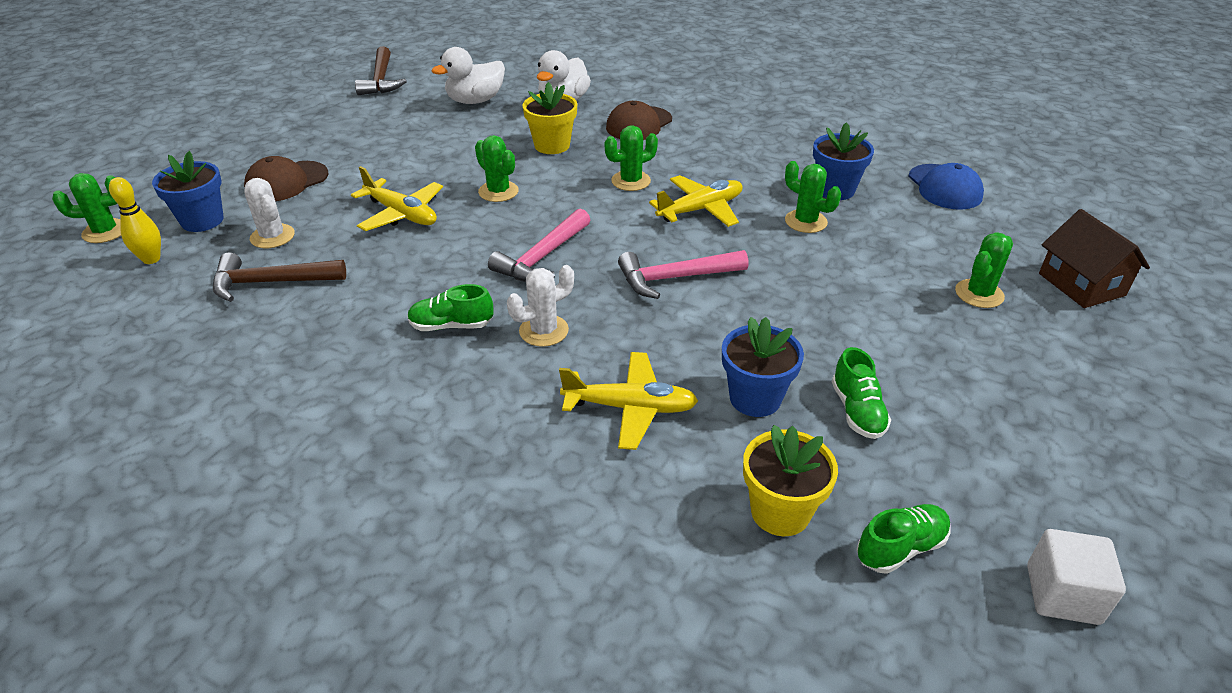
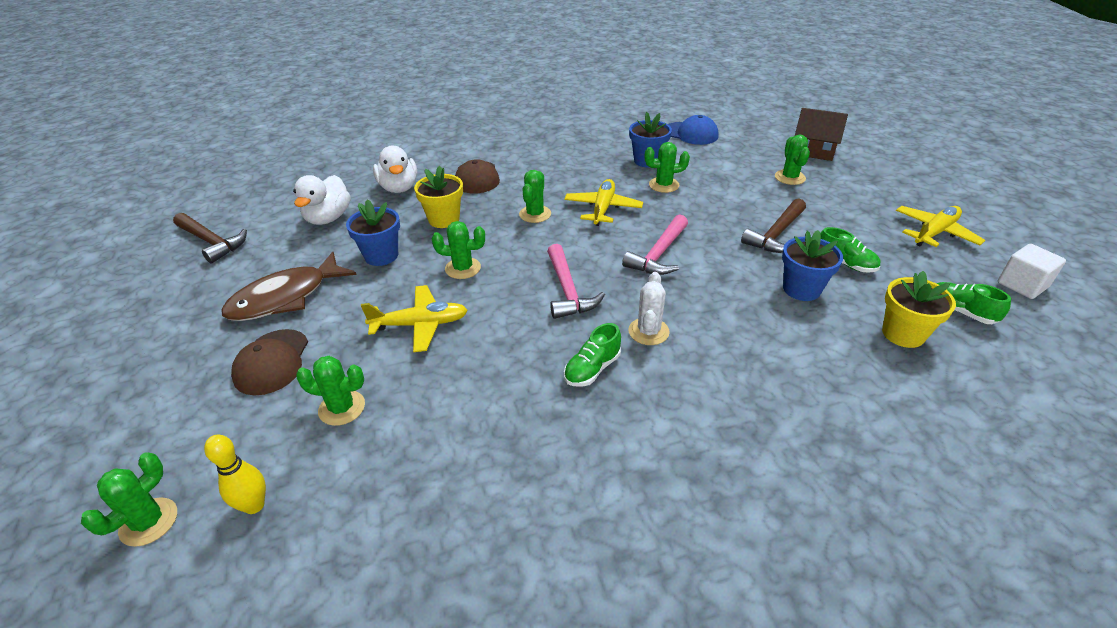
camera: 45 degrees left, 0 degrees up
(202, 220) = (245, 441): blue flower pot -> blue flower pot (381, 256)
(271, 282) = (408, 439): brown hammer -> brown hammer (776, 234)
(272, 236) = (342, 408): white cactus -> green cactus
(359, 144) = (285, 297): none -> brown fish
(630, 408) = (764, 338): yellow plane -> yellow plane (934, 233)
(900, 548) = (959, 311): green shoe -> green shoe turned 60 degrees counterclockwise

